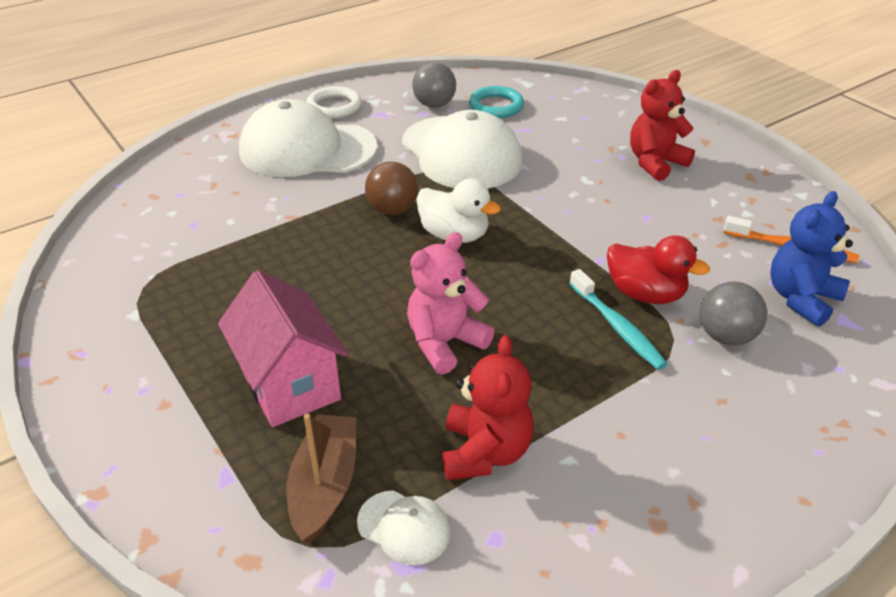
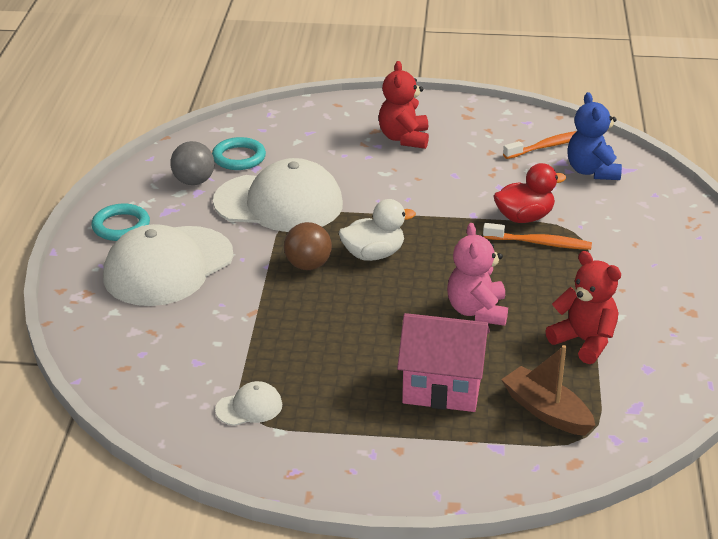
camera: 50 degrees left, 5 degrees down
(334, 106) = (121, 226): white ring -> turquoise ring
(404, 527) = (608, 396): white cap -> white cap (249, 407)
(617, 327) = (540, 243): turquoise toothbrush -> orange toothbrush
(725, 336) = (591, 213): grey ball -> none

